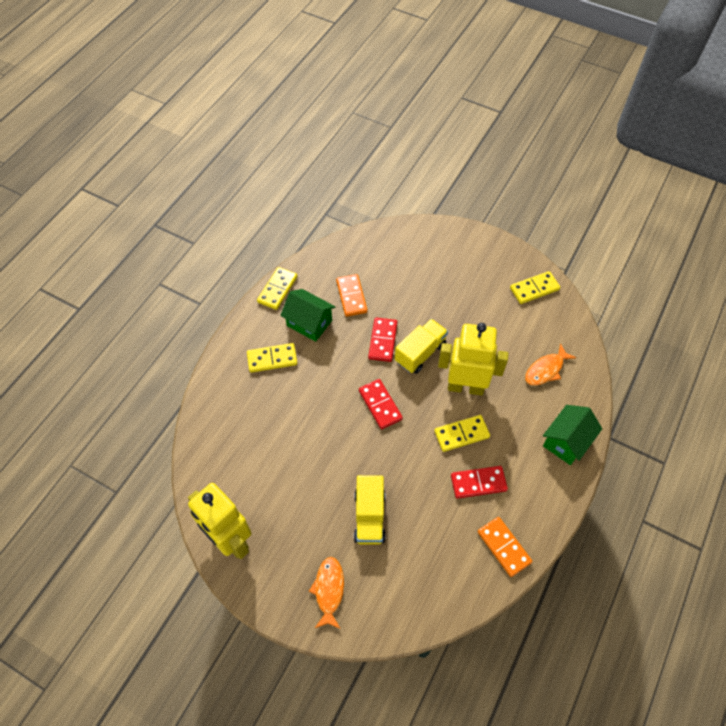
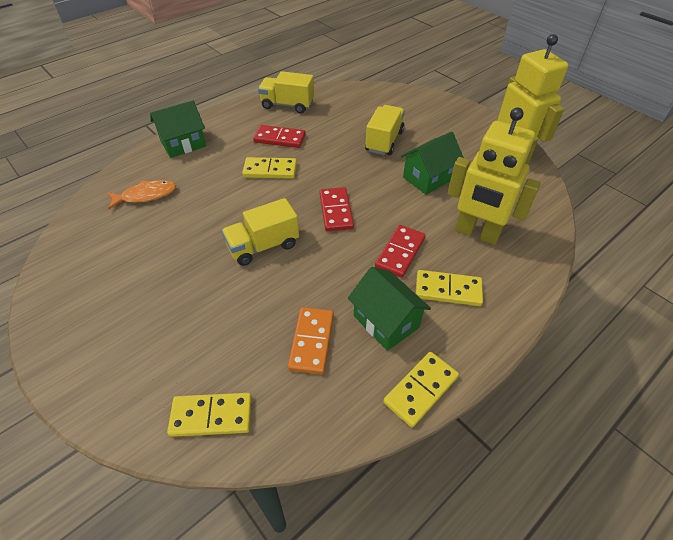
camera: 160 degrees left, 10 degrees down
(310, 474) = (428, 178): none -> green house
(329, 590) = (432, 114): orange fish -> none
(383, 341) = (299, 271): red domino -> red domino (400, 252)
(465, 386) = (238, 203): yellow robot -> yellow robot (476, 233)
(503, 547) = (287, 105): orange domino -> yellow truck
(534, 289) = (71, 276): yellow domino -> yellow domino (211, 416)

